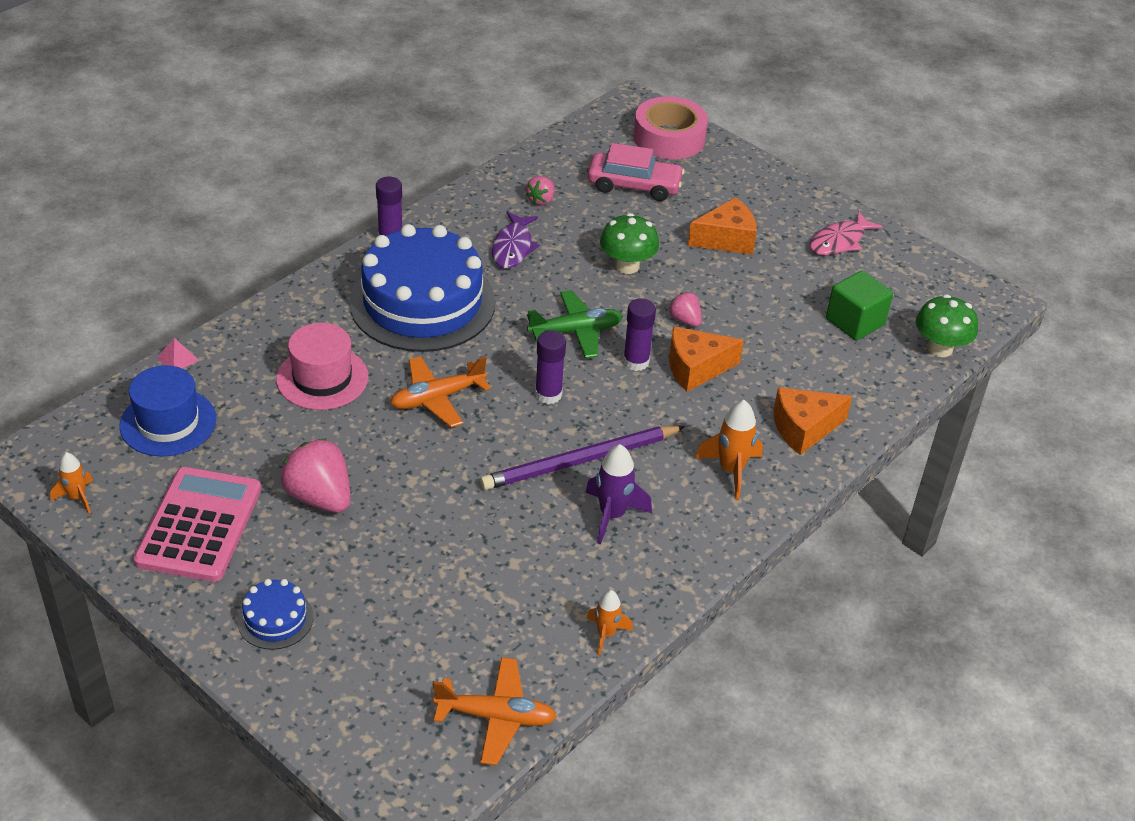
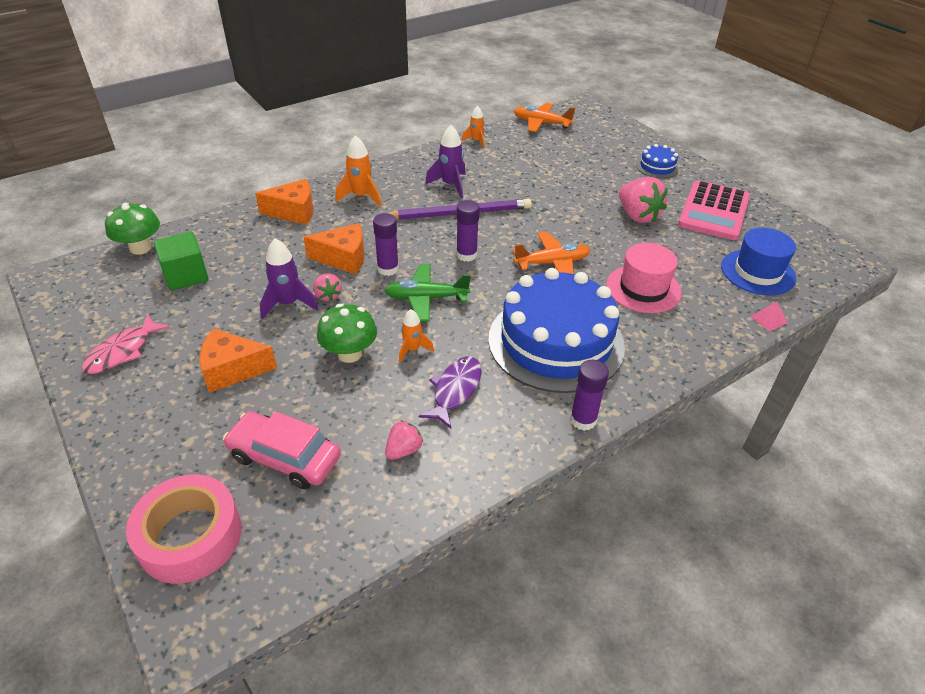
camera: 165 degrees left, 0 degrees up
(77, 498) = (802, 235): orange rocket -> orange rocket (412, 349)
(721, 306) = (288, 304): none -> purple rocket
(839, 241) = (123, 351): pink fish -> pink fish turned 150 degrees clockwise

